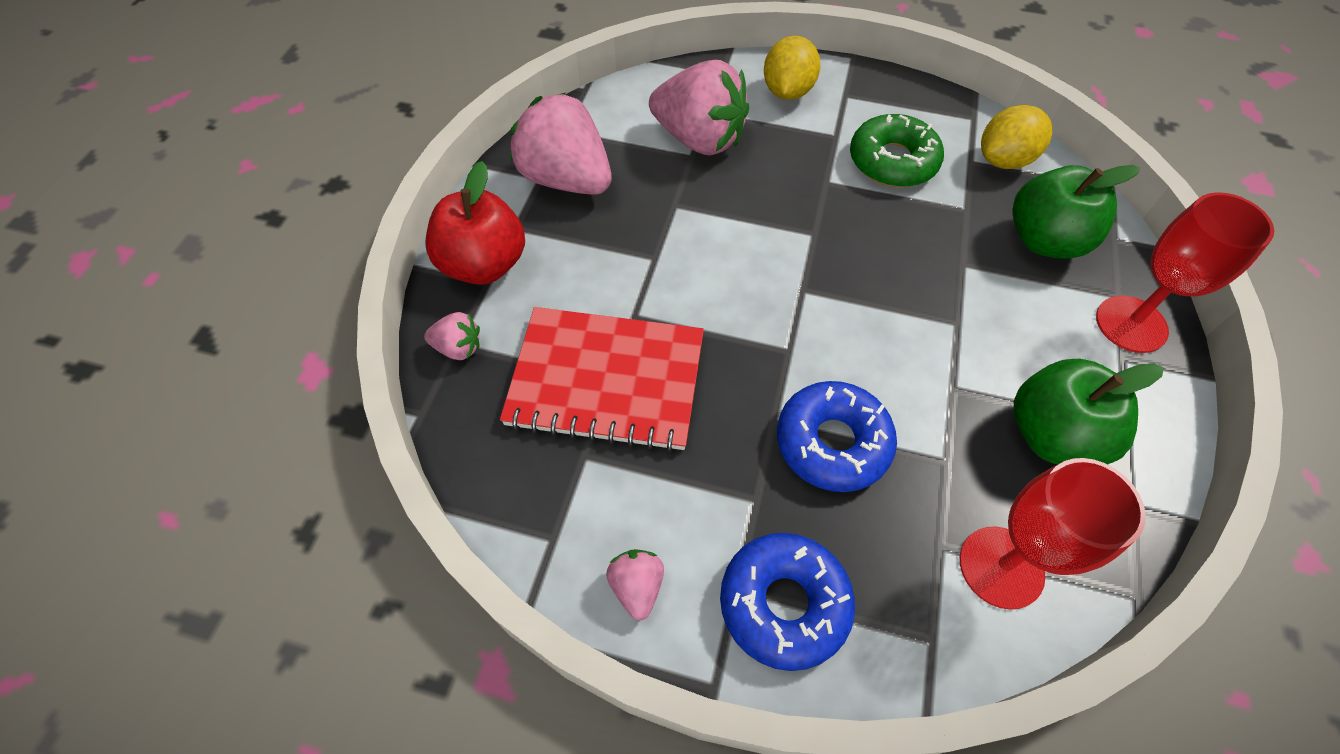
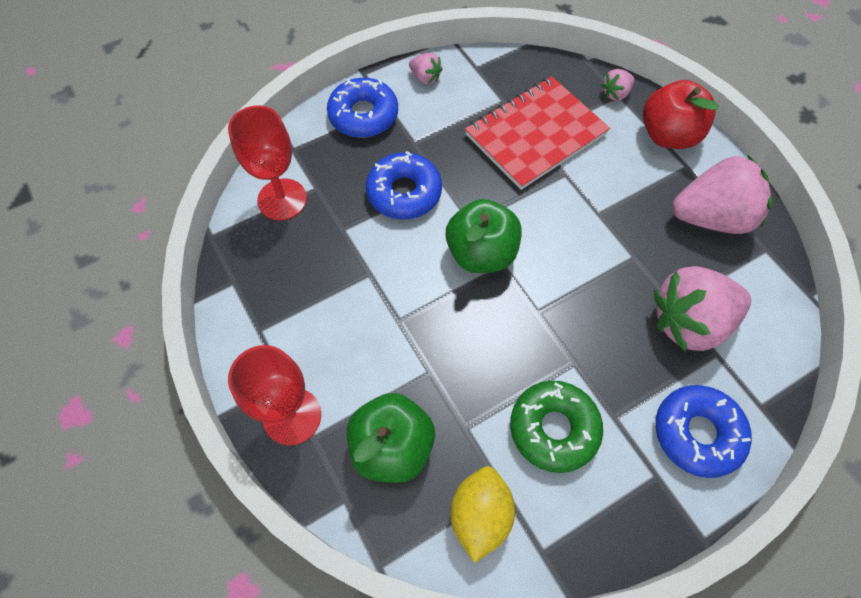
camera: 135 degrees right, 5 degrees up
(787, 92) = (697, 433): yellow lemon -> blue donut
(1052, 435) = (297, 289): green apple -> green apple (481, 253)

